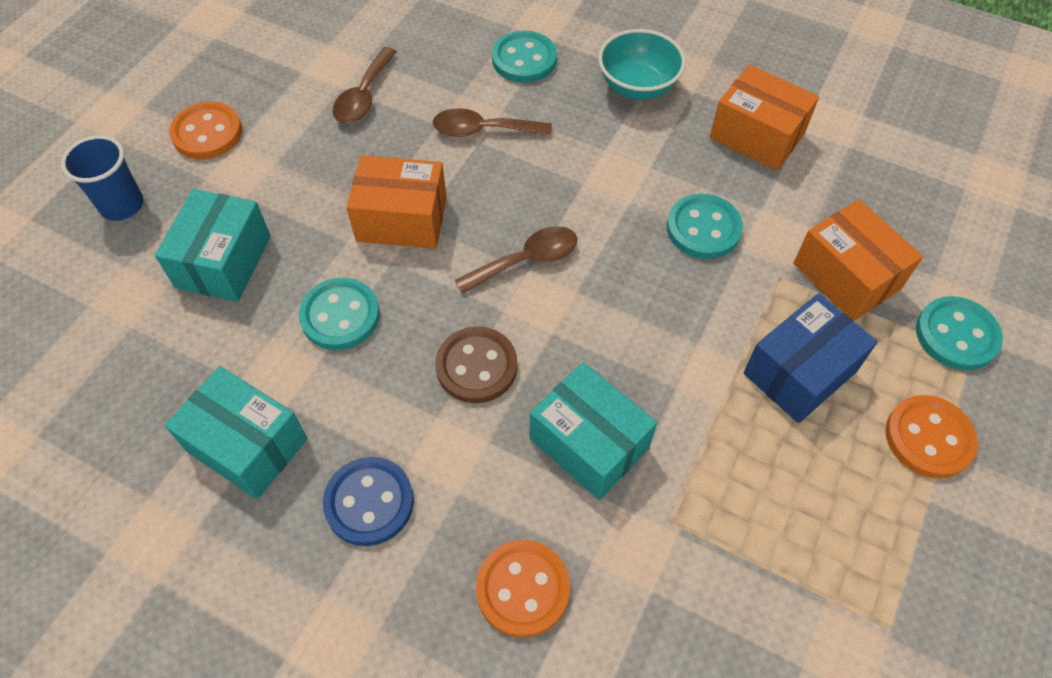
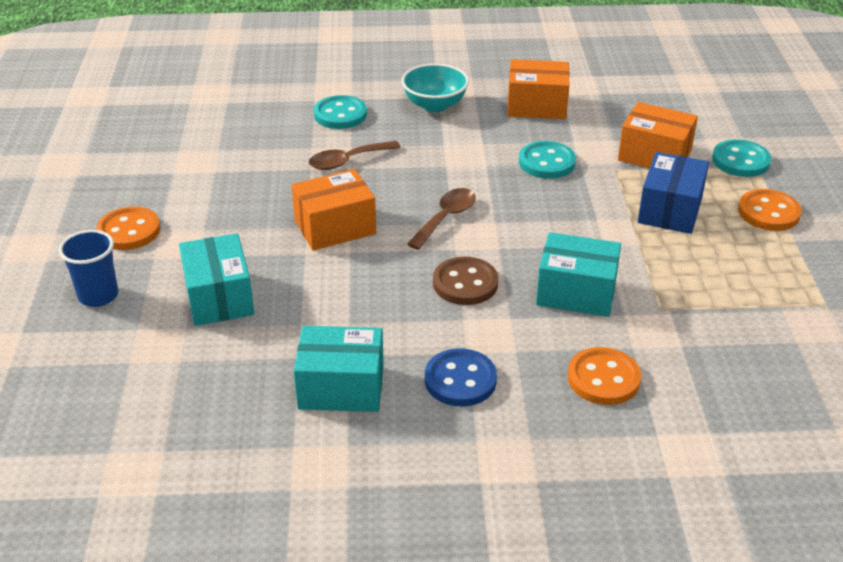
camera: 30 degrees left, 20 degrees down
(340, 316) = (341, 293): turquoise button -> none
(364, 96) = (237, 170): brown spoon -> none

